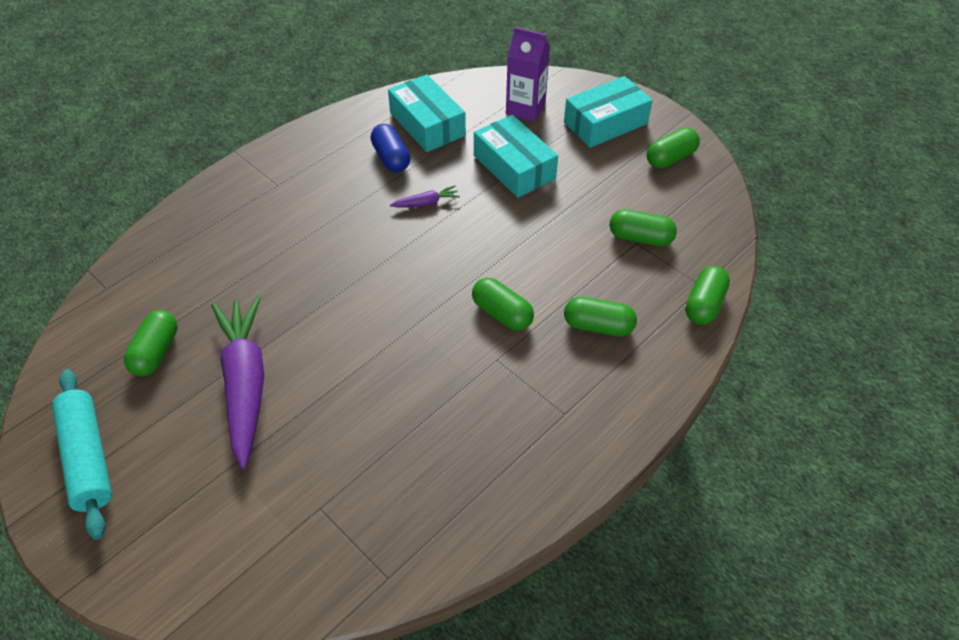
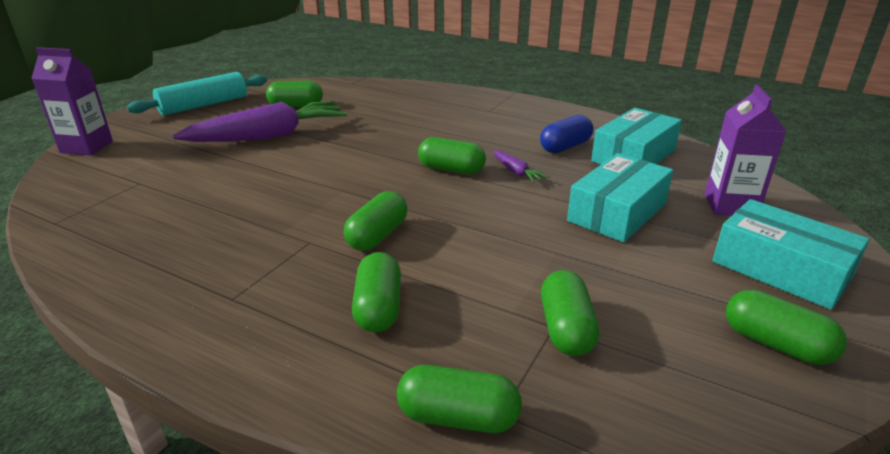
camera: 75 degrees right, 20 degrees down
(175, 588) = (86, 147): none -> purple carton
(402, 244) = (451, 169): none -> green capsule

